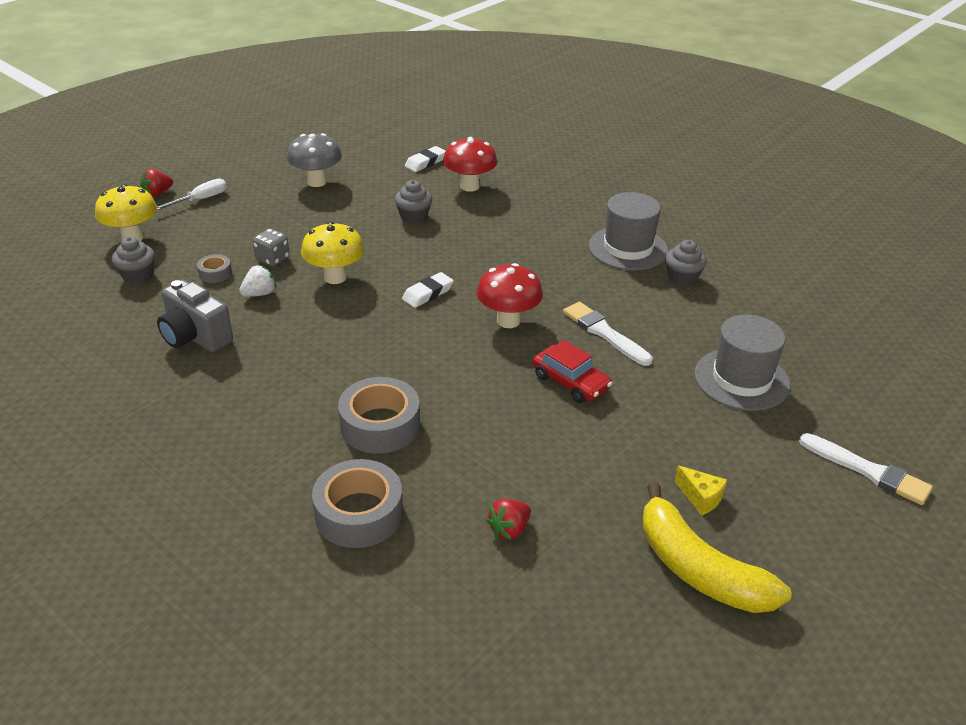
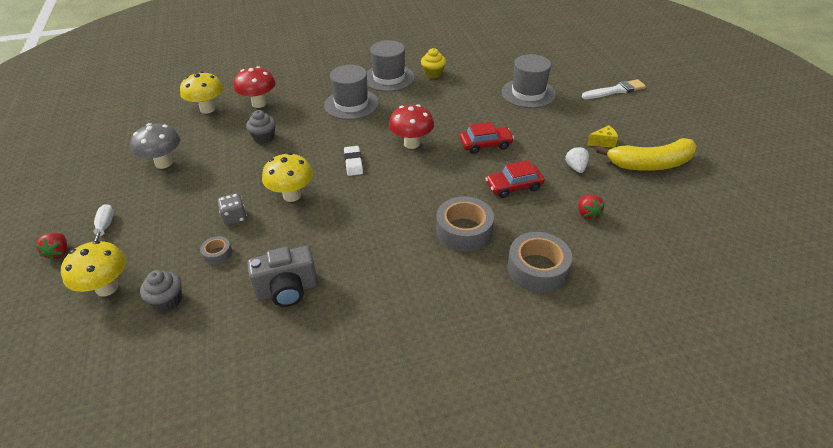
camera: 55 degrees left, 5 degrees up
(259, 294) = (270, 238): white strawberry -> white strawberry (575, 167)
(425, 162) = (207, 109): white eraser -> yellow mushroom
(504, 438) = (513, 186): none -> red car
(538, 245) = (351, 104): none -> grey hat
(604, 333) = (454, 116): white brush -> none
(682, 278) = (433, 74): grey cupcake -> yellow cupcake

